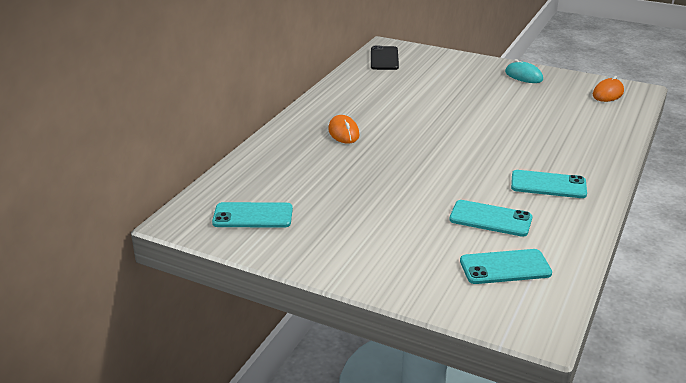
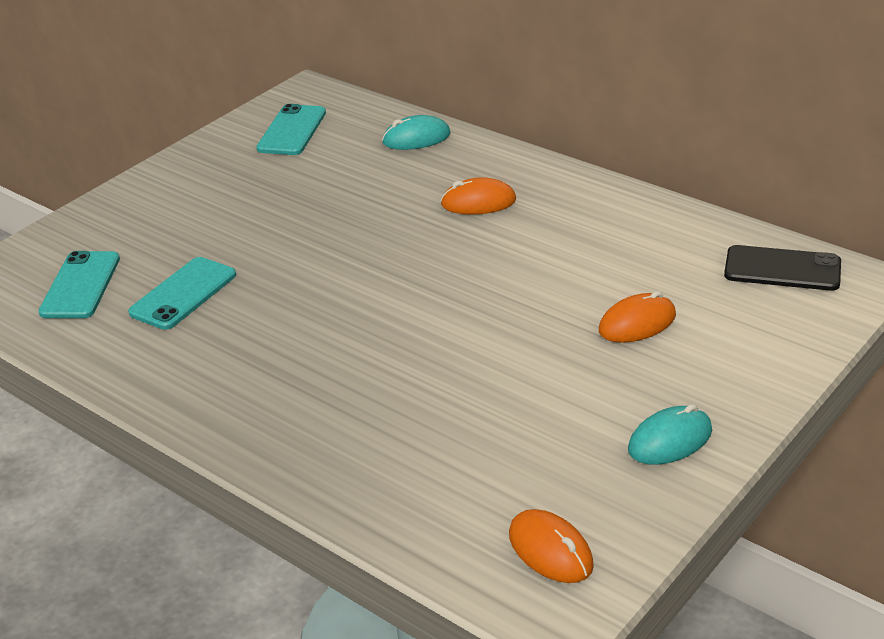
camera: 105 degrees right, 5 degrees up
(262, 162) = (416, 138): none -> turquoise mouse
(444, 85) = (637, 323): none -> orange mouse
(548, 185) = (235, 365): turquoise phone -> none

